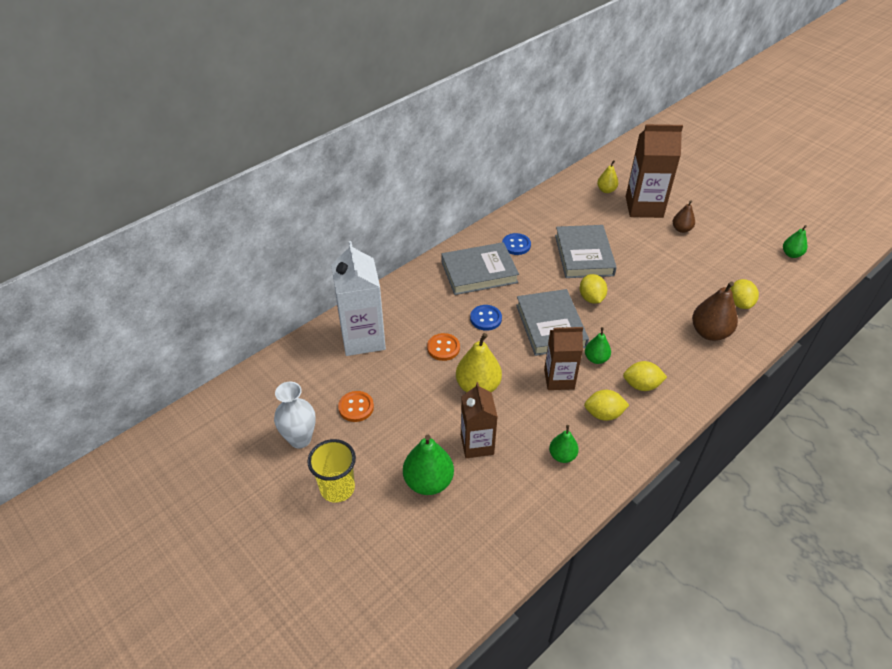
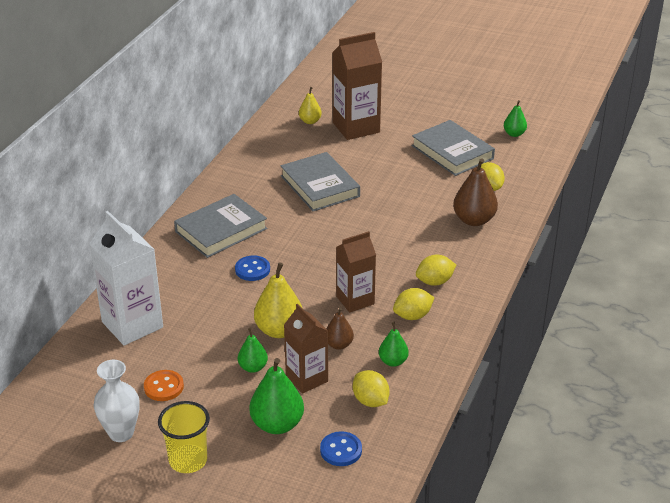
camera: 25 degrees left, 10 degrees down
(443, 348) = (224, 308): orange button -> none
(516, 245) = (245, 195): blue button -> blue button (341, 450)
(550, 326) = (321, 257): grey book -> grey book (452, 152)
(591, 298) = (348, 222): yellow lemon -> yellow lemon (370, 401)
(596, 359) = (381, 272): green pear -> green pear (253, 367)
(681, 229) = (402, 138): brown pear -> brown pear (338, 345)

